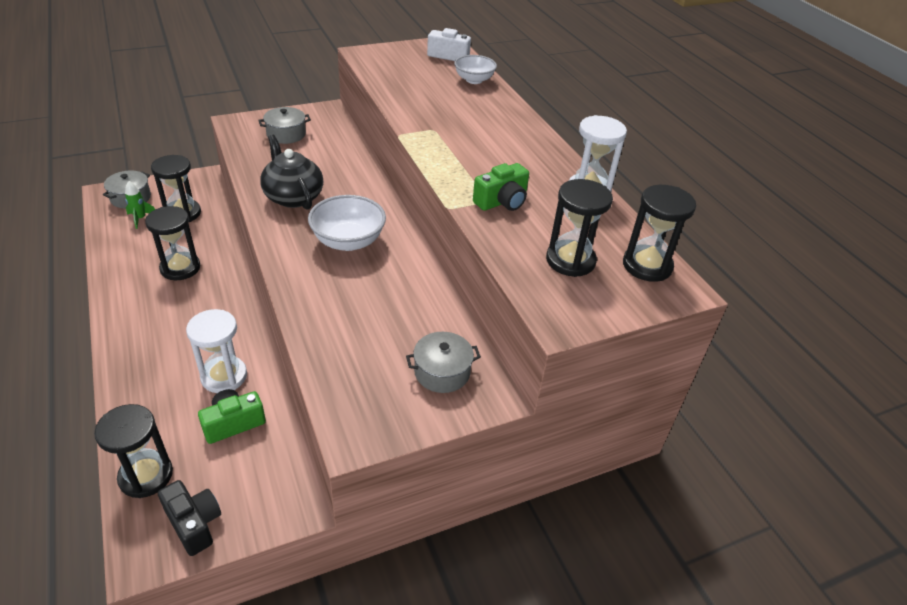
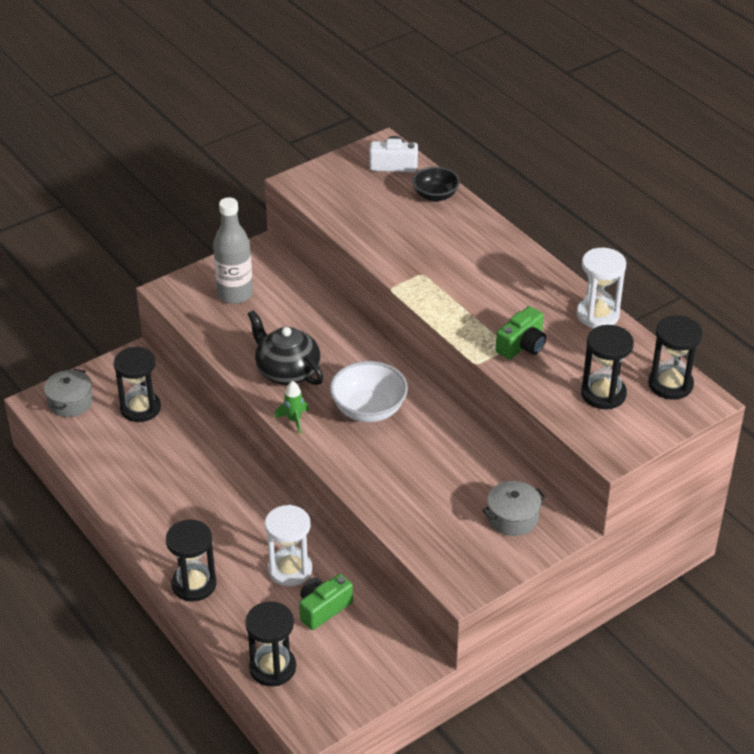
camera: 10 degrees left, 0 degrees up
(140, 219) = (98, 425): green rocket -> green rocket (294, 420)
(180, 268) = (179, 471): black hourglass -> black hourglass (194, 584)
(194, 523) = (337, 694): black camera -> none
(286, 134) = (235, 294): grey pot -> grey bottle
(474, 80) = (435, 196): white bowl -> black bowl

